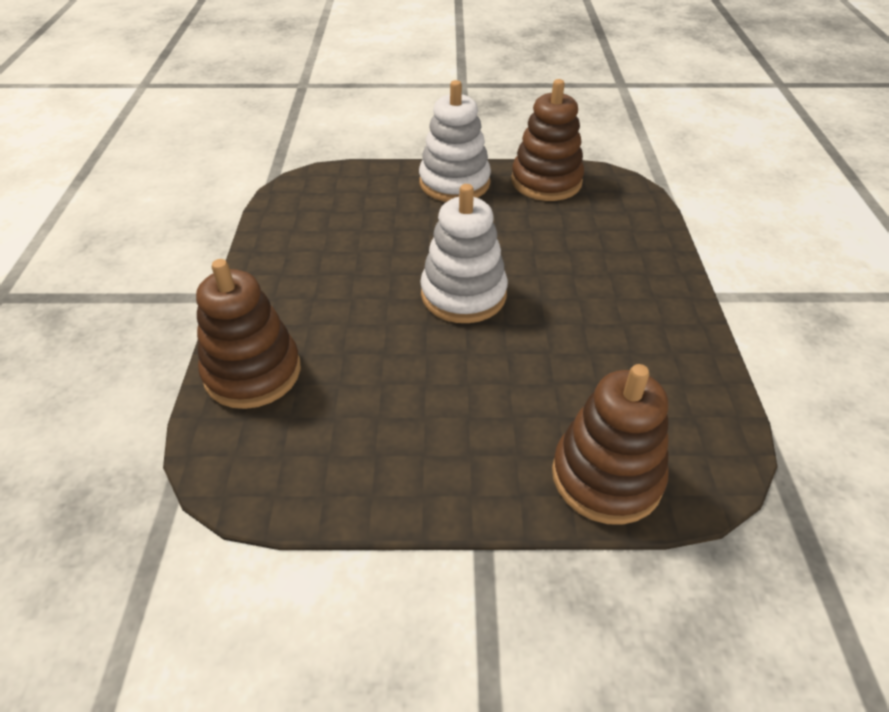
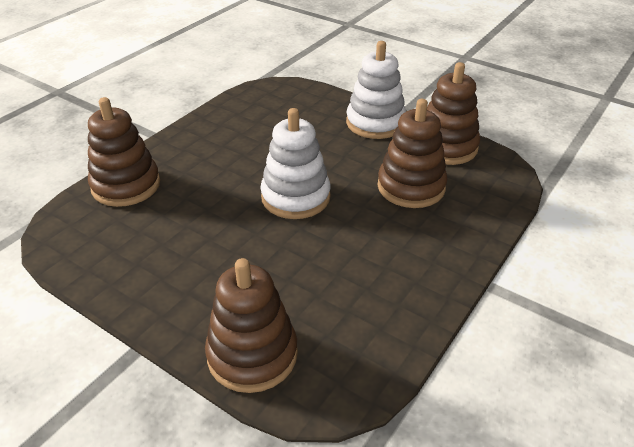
camera: 35 degrees right, 5 degrees down
(559, 234) = (411, 187): none -> brown stacking toy

